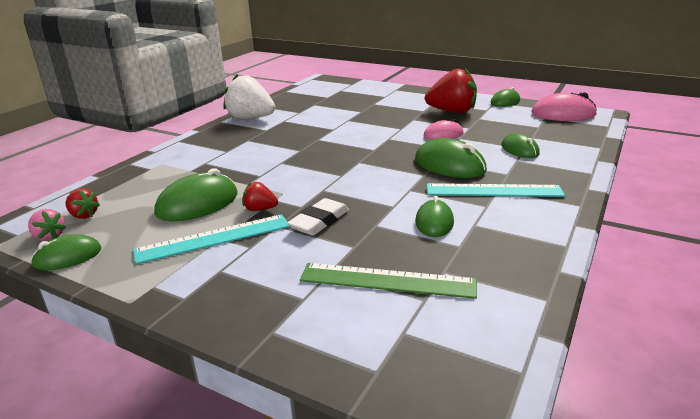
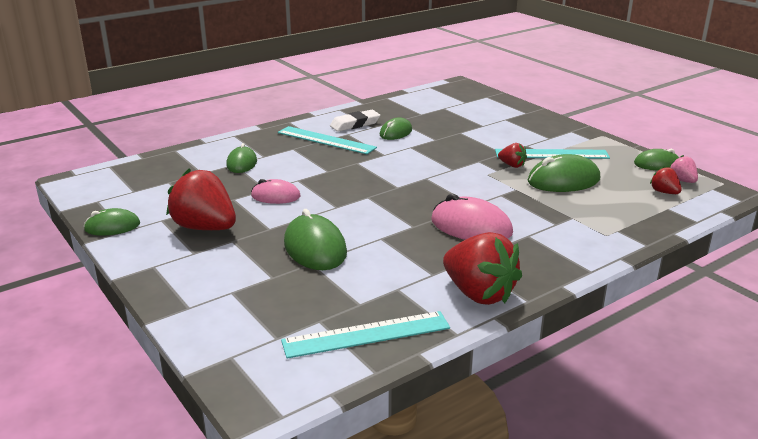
camera: 155 degrees left, 0 degrees up
(250, 118) = (479, 294): white strawberry -> red strawberry
(300, 97) = (366, 334): none -> turquoise ruler
(319, 221) = (472, 148): white eraser -> white eraser (355, 124)
(387, 280) = (455, 116): green ruler -> none
(449, 165) = (324, 164): green mouse -> green mouse (315, 248)
(563, 114) = (107, 189): pink mouse -> pink mouse (471, 227)

